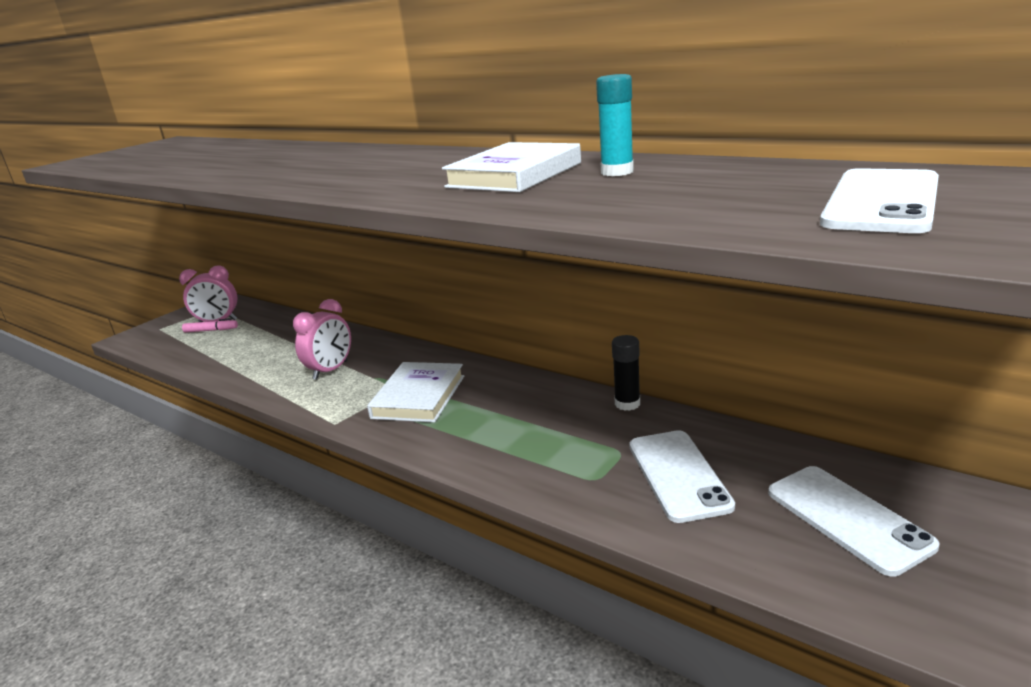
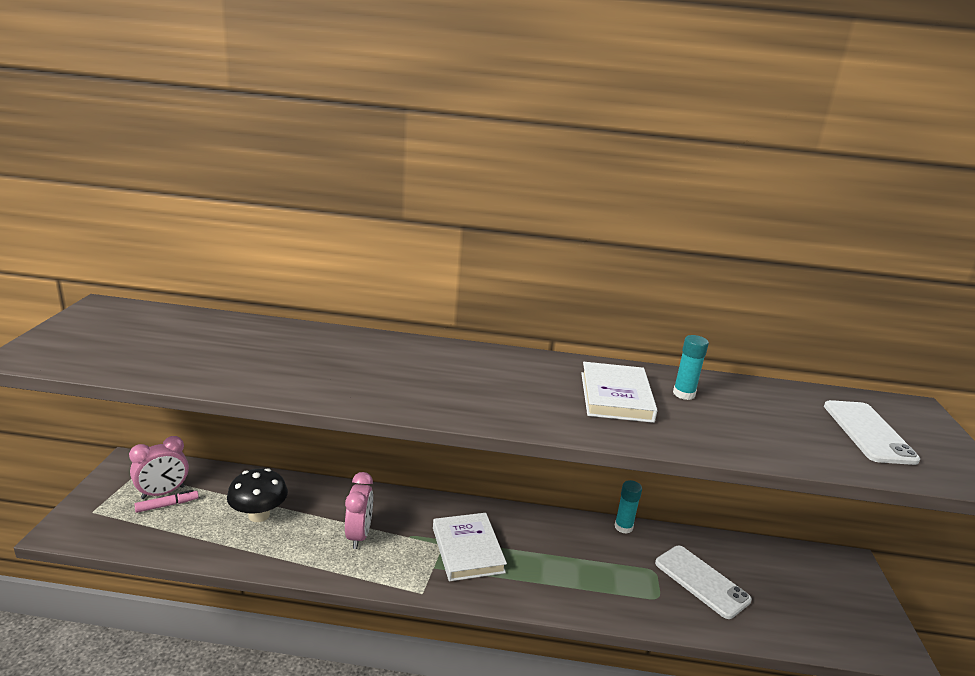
camera: 35 degrees left, 0 degrees up
(268, 345) = (259, 515): none -> black mushroom
(627, 404) = (623, 527): black glue stick -> turquoise glue stick
(847, 518) = (805, 590): white phone -> none

